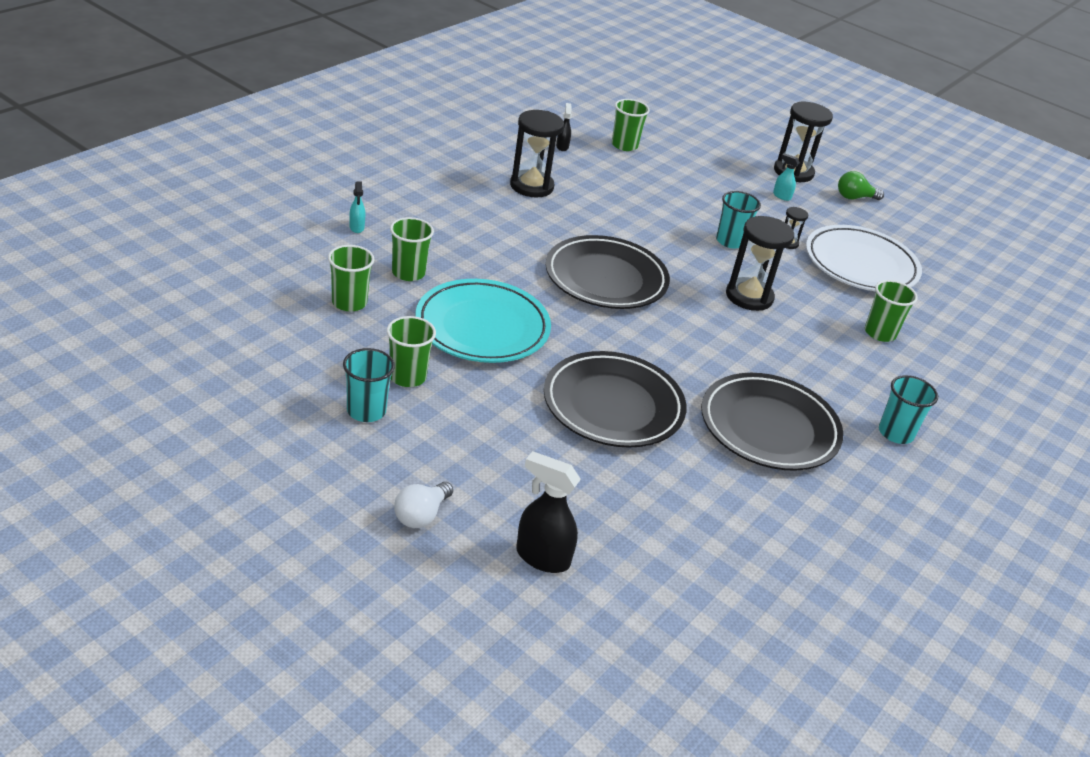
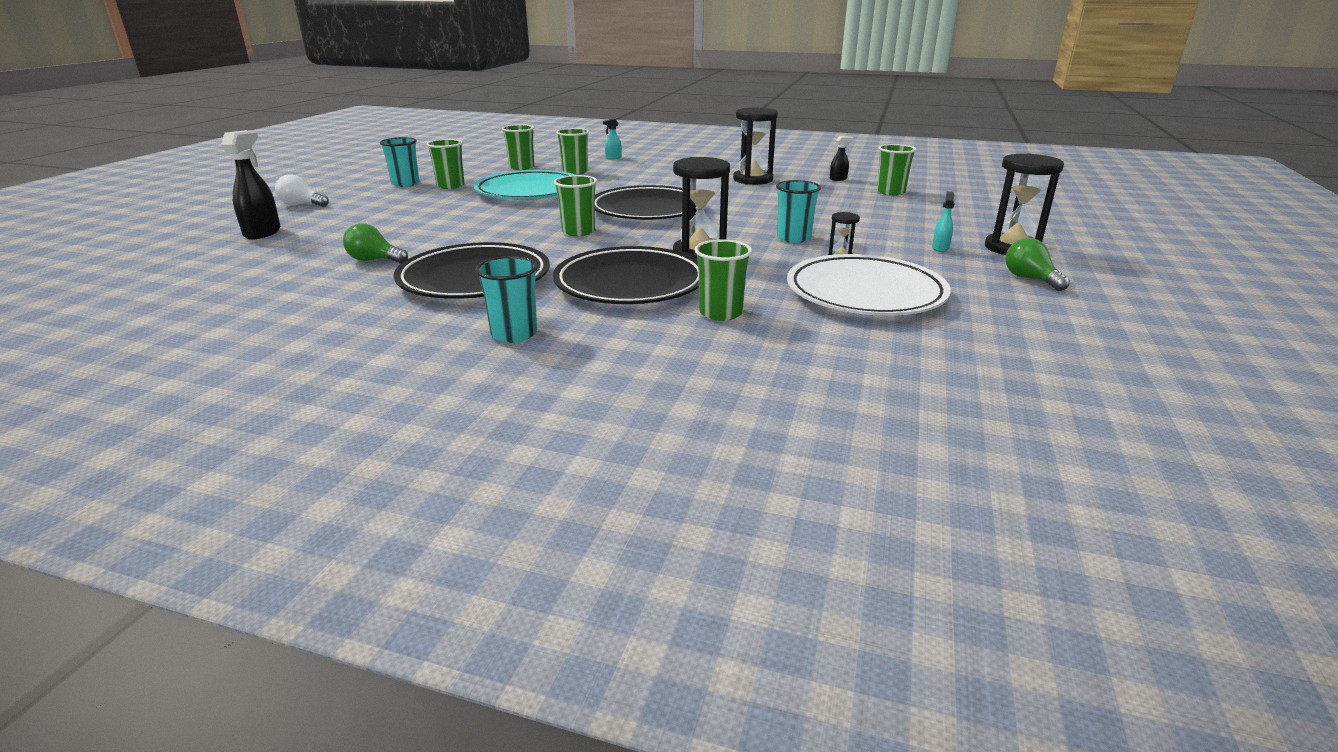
camera: 75 degrees right, 10 degrees down
(613, 405) = (462, 230): black plate -> black plate (630, 284)
(657, 337) = (578, 232): none -> green cup
(690, 480) = (374, 260): none -> green light bulb

